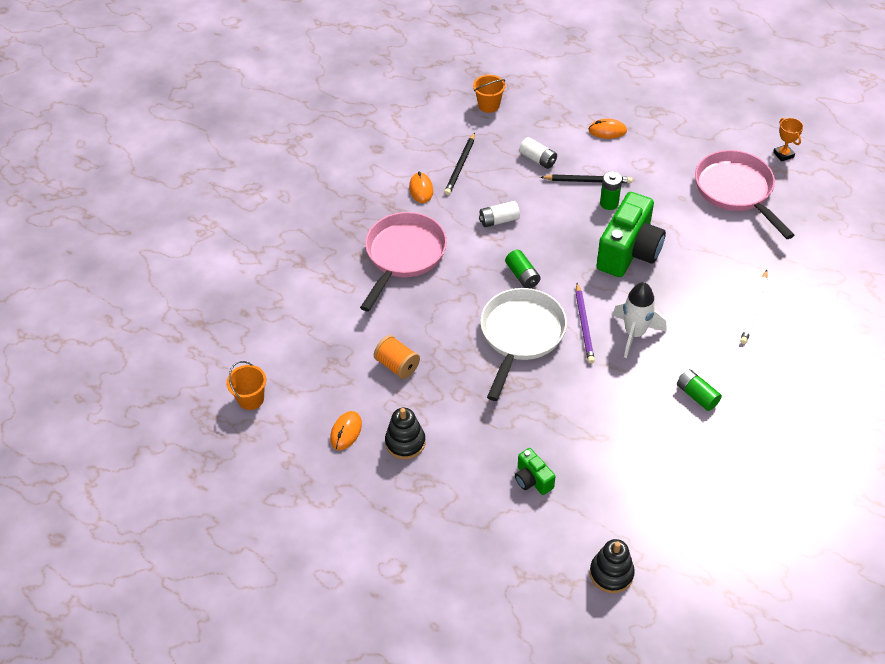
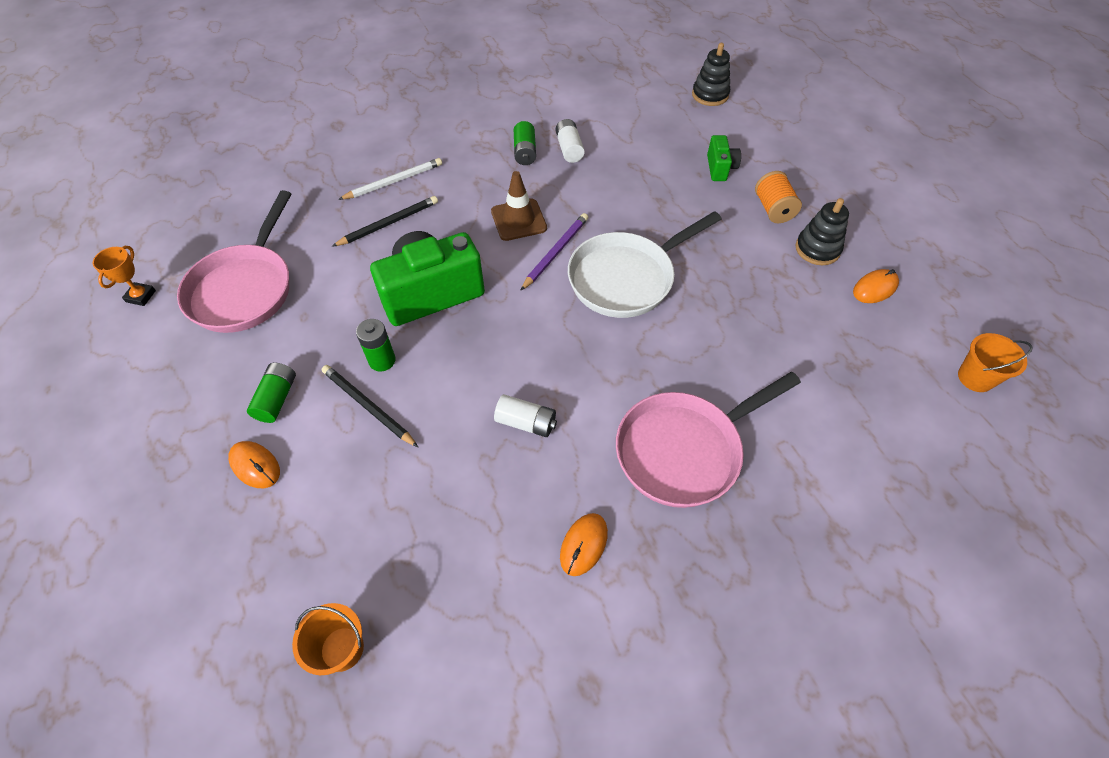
camera: 145 degrees left, 5 degrees up
(397, 365) = (781, 321): orange spool -> orange spool (773, 209)
(460, 166) = (495, 548): black pencil -> black pencil (389, 223)
(522, 275) = (566, 336): green battery -> green battery (277, 399)
(538, 159) = (387, 483): white battery -> white battery (569, 149)
(634, 334) = (518, 220): white rocket -> brown traffic cone

